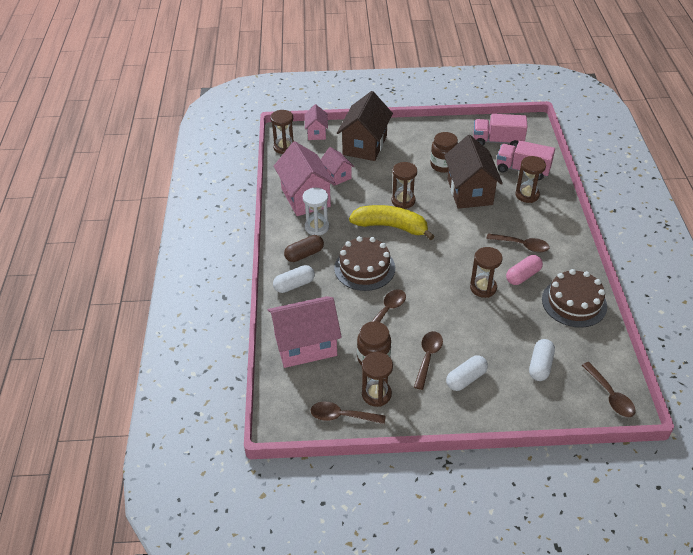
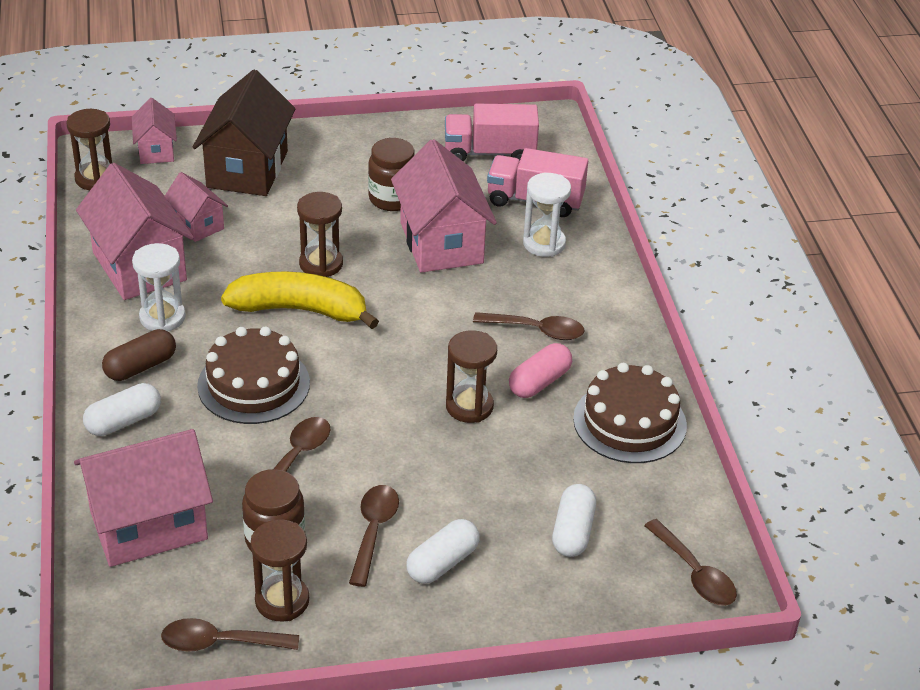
camera: 10 degrees left, 5 degrees down
(469, 192) = (441, 243): brown house -> pink house
(527, 195) = (544, 244): brown hourglass -> white hourglass

